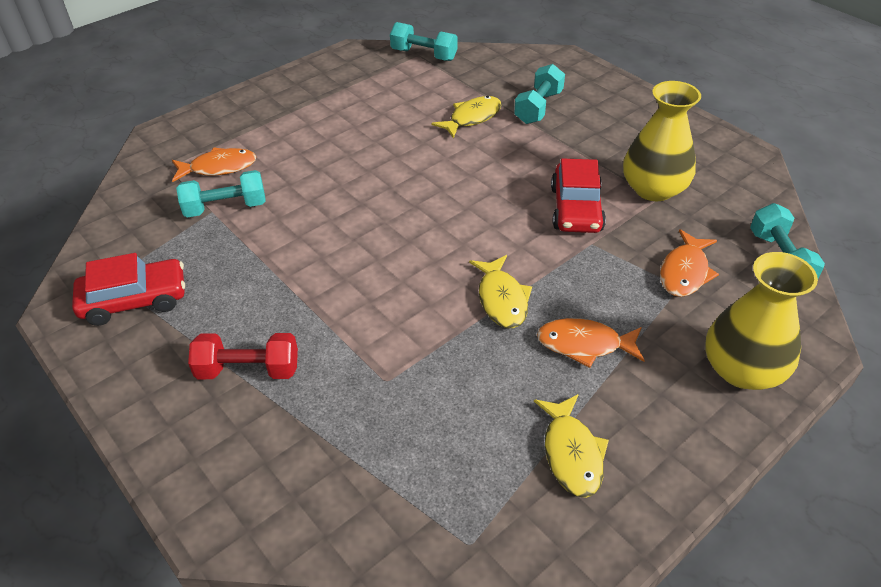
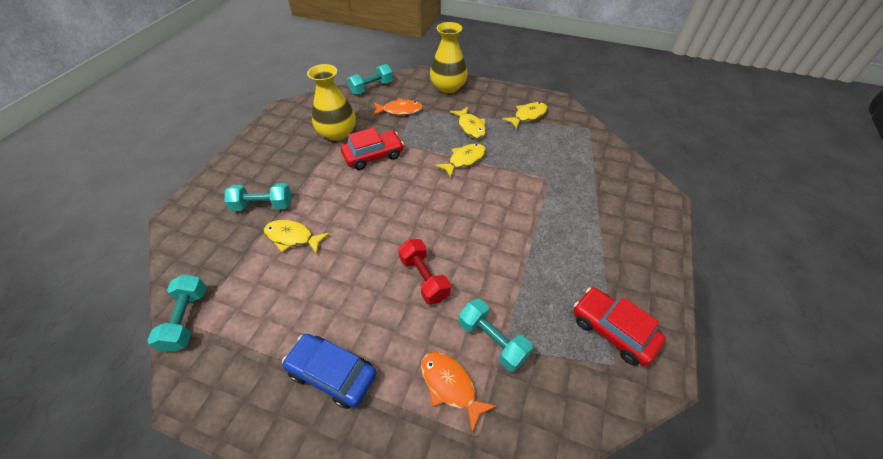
camera: 120 degrees left, 5 degrees up
(248, 370) = (594, 233): red dumbbell -> red dumbbell (424, 278)
(299, 112) = (332, 373): none -> blue car
(584, 344) = (470, 127): orange fish -> yellow fish

